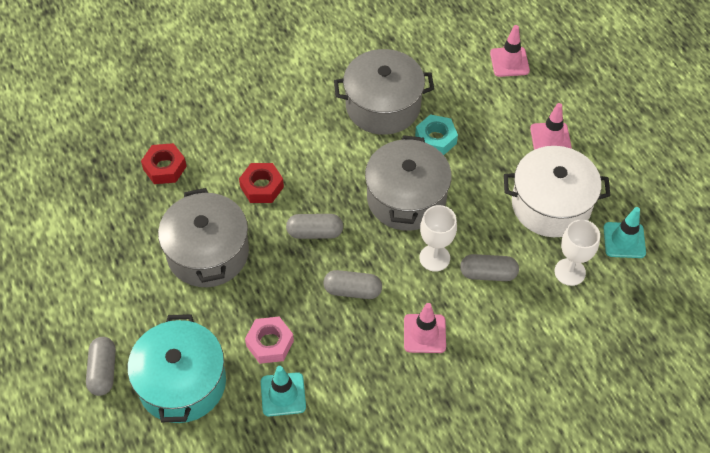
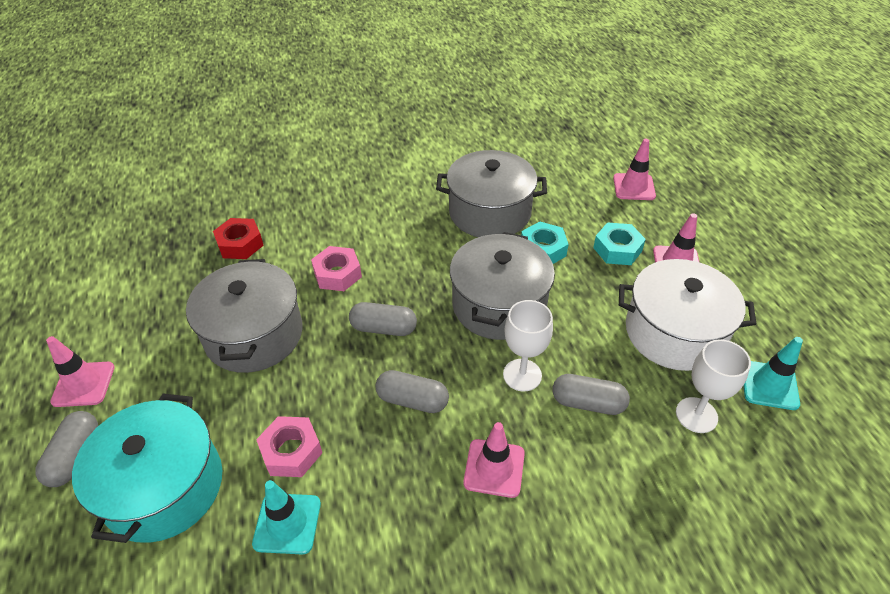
camera: 10 degrees right, 10 degrees down
(82, 314) = (83, 384): none -> pink traffic cone
(262, 187) = (337, 274): red nut -> pink nut
(499, 131) = (617, 249): none -> turquoise nut

